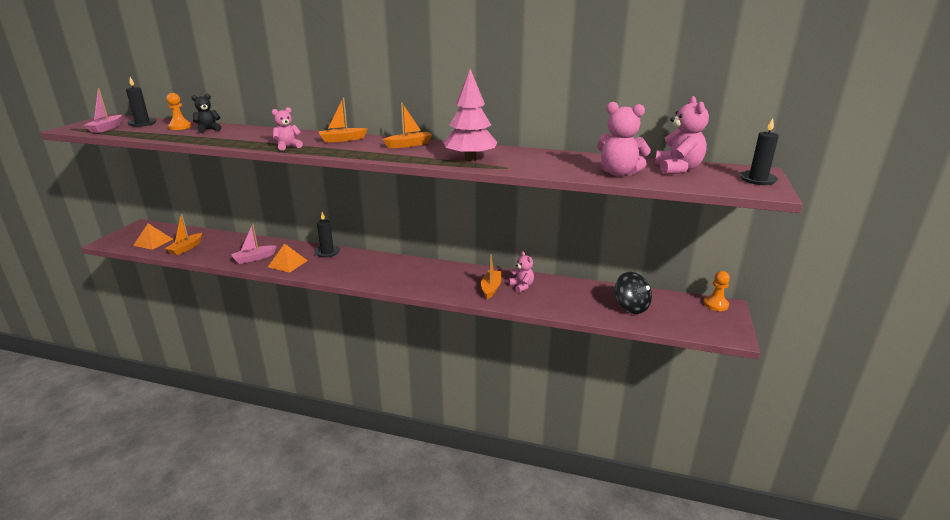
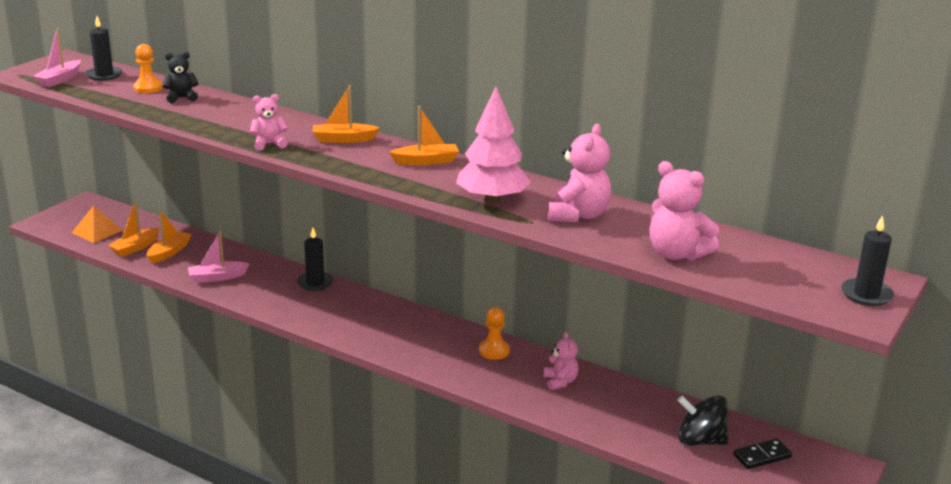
camera: 15 degrees right, 0 degrees up
(287, 263) = (257, 292): orange pyramid -> none
(491, 288) = (515, 377): orange boat -> orange boat (169, 252)
(631, 307) = (700, 441): black spinning top -> black spinning top turned 120 degrees clockwise
(674, 310) = (762, 456): none -> black domino
(678, 169) = (767, 259): pink teddy bear -> pink teddy bear (578, 215)
(716, 304) = (832, 460): orange pawn -> orange pawn (494, 351)

